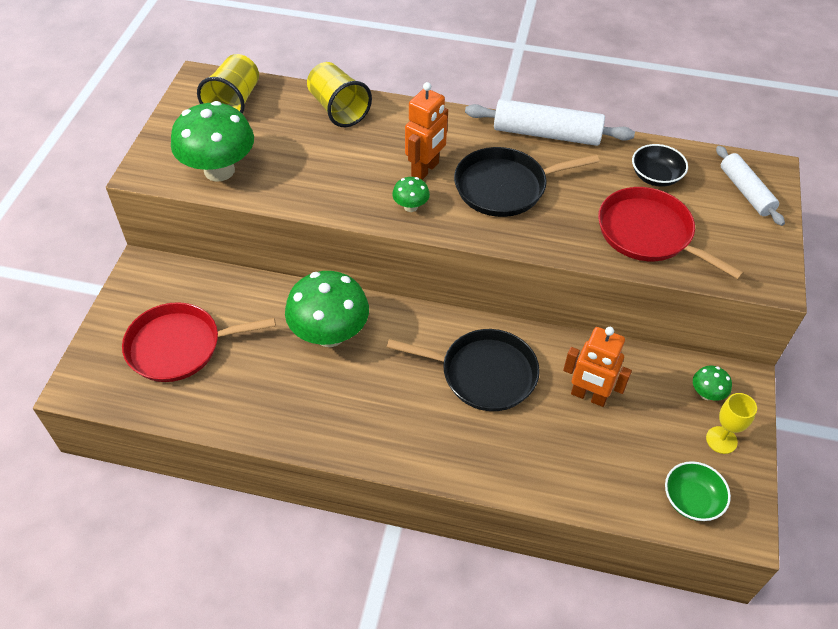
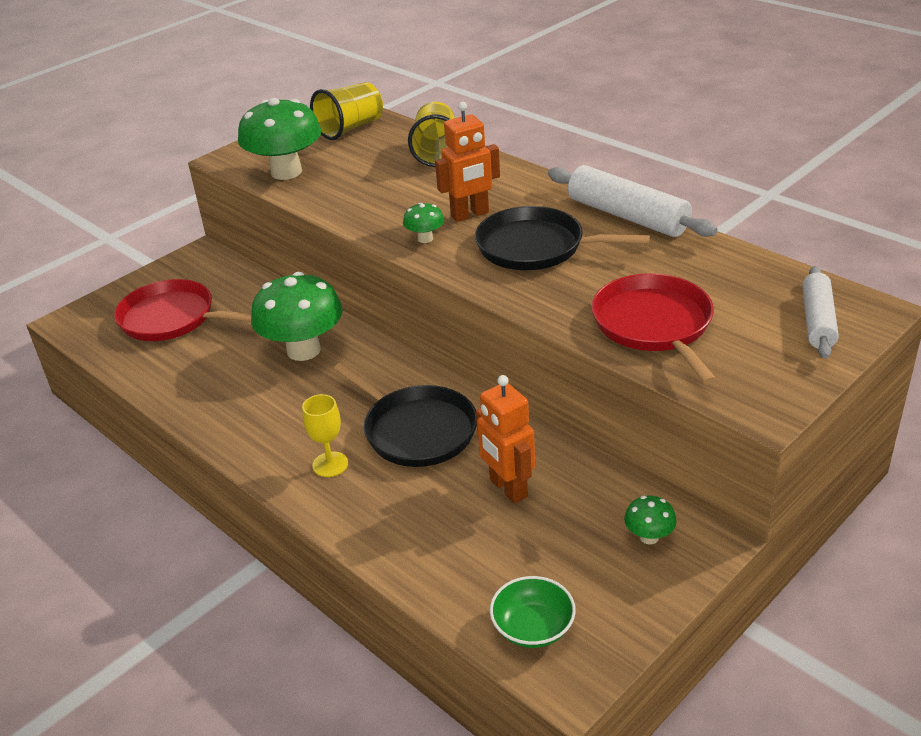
camera: 35 degrees right, 15 degrees down
(655, 176) = (716, 280): black bowl -> none
(721, 440) = (624, 587): yellow goblet -> yellow goblet (330, 464)

